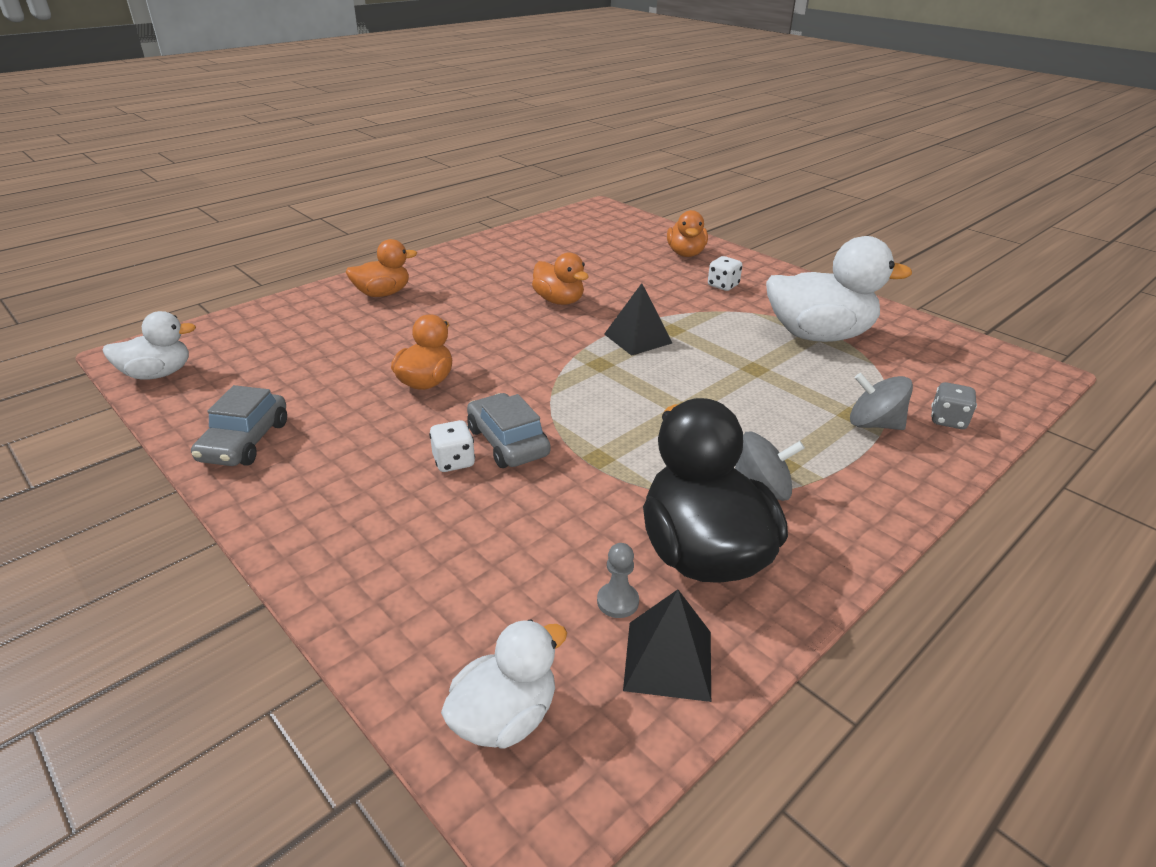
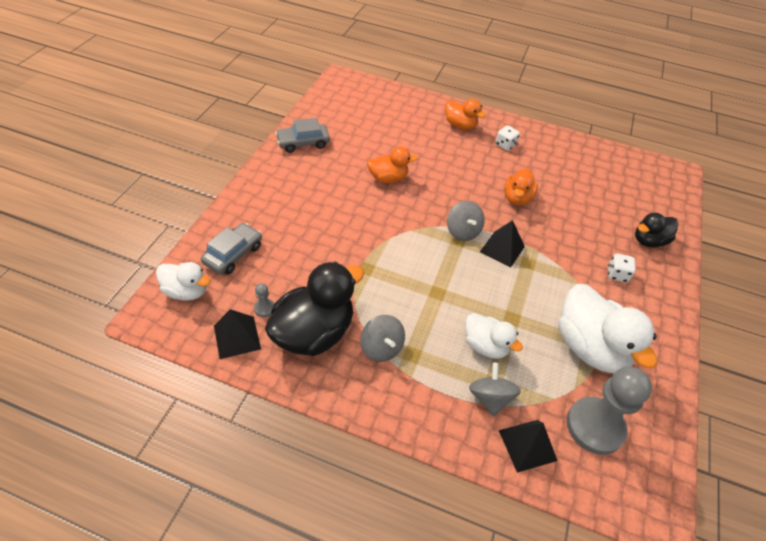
camera: 60 degrees right, 15 degrees up
(158, 374) = (332, 93): white duck -> white duck (485, 346)
(454, 461) = (330, 215): white dice -> white dice (505, 145)
(507, 442) = (357, 228): grey car -> grey car (233, 254)
(586, 355) = (462, 231): none -> grey spinning top
(686, 254) = (649, 241): orange duck -> black duck
(927, 369) = (595, 426): none -> grey pawn
(948, 420) = (527, 445): grey dice -> black pyramid

